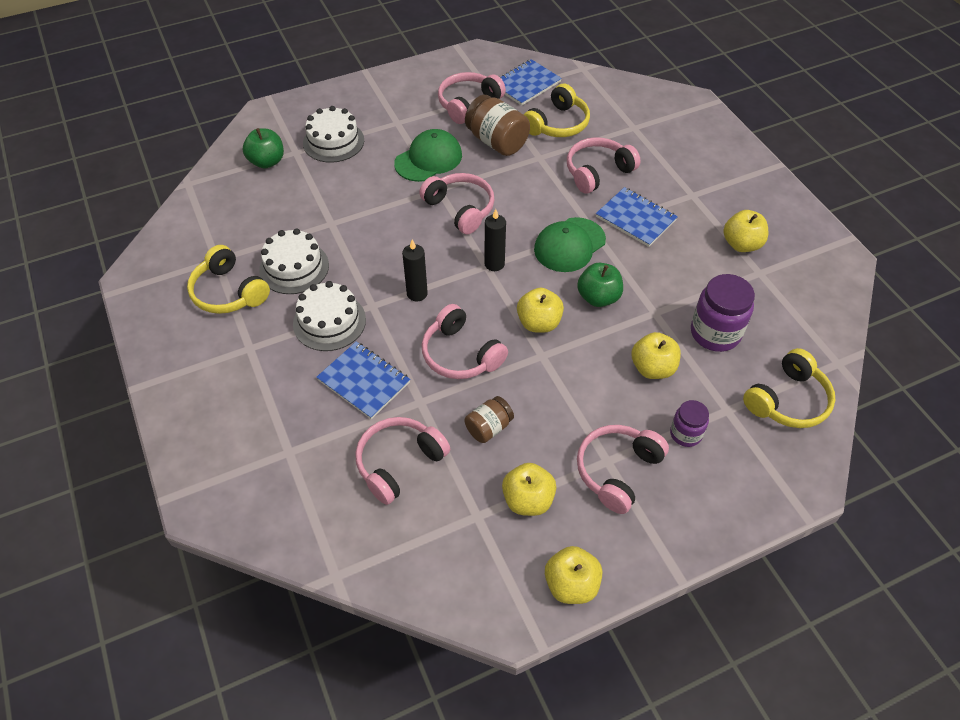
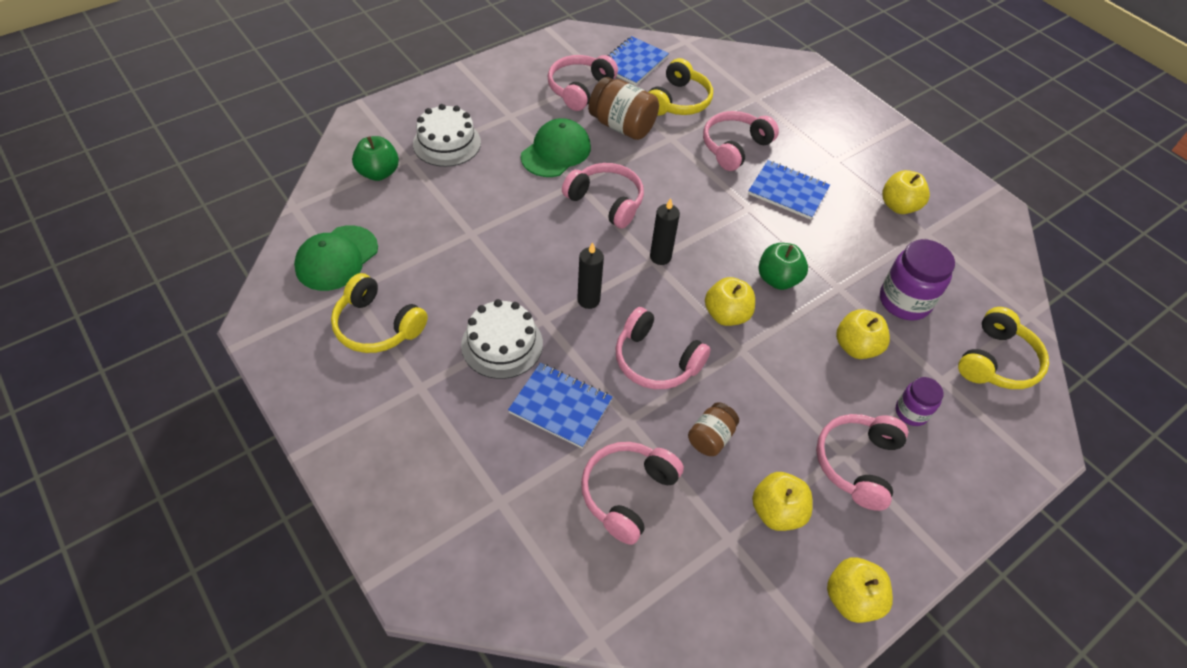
camera: 15 degrees left, 0 degrees up
(294, 267) = (444, 288): white cake -> none
(569, 245) = (731, 227): green cap -> green cap (337, 258)

